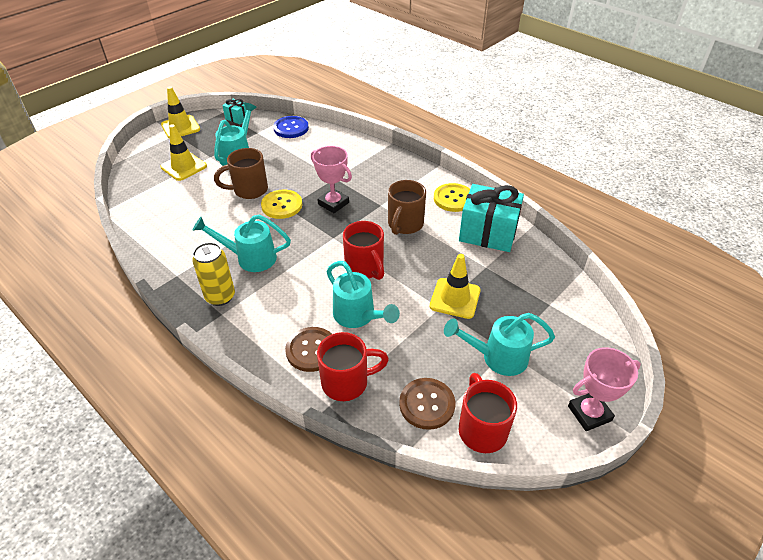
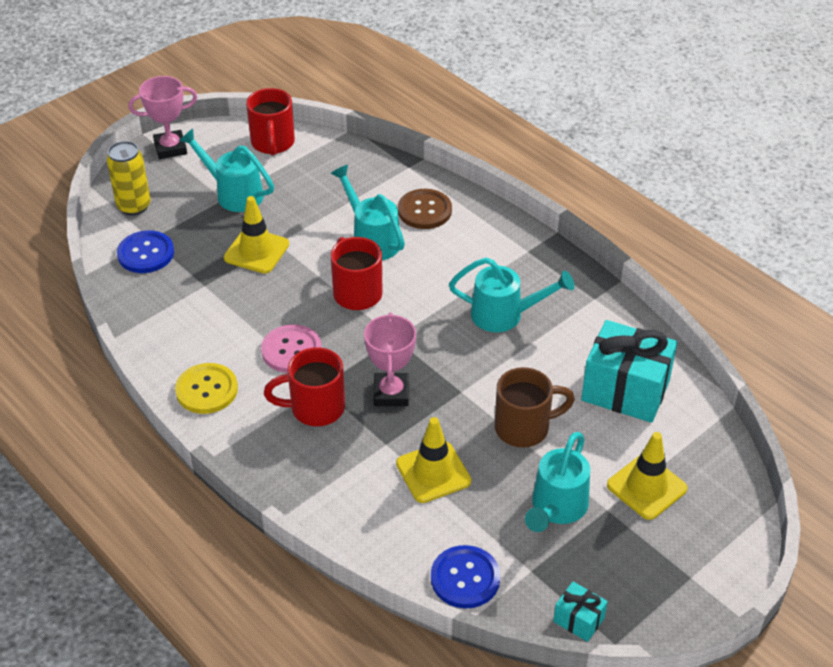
camera: 175 degrees left, 0 degrees up
(180, 127) = (689, 598): yellow traffic cone -> yellow traffic cone (433, 472)
(220, 297) = (533, 269): yellow can -> yellow can (134, 206)
(282, 205) = (469, 395): yellow button -> none
(333, 203) = (391, 393): pink trophy -> pink trophy turned 45 degrees clockwise
(347, 382) = (390, 182): red mug -> red mug (315, 408)
(405, 225) = (291, 350): brown mug -> pink button
(427, 404) = (316, 162): brown button -> none
(488, 233) = (180, 330): turquoise gift -> turquoise gift (625, 390)
(497, 357) = (233, 193): turquoise watering can -> turquoise watering can turned 150 degrees counterclockwise
(546, 290) = (146, 253): none -> blue button

